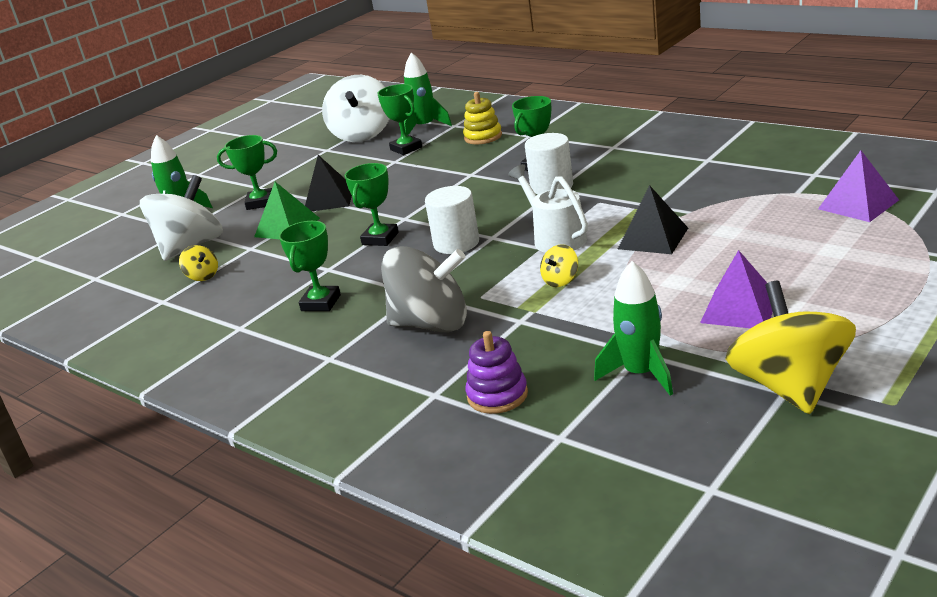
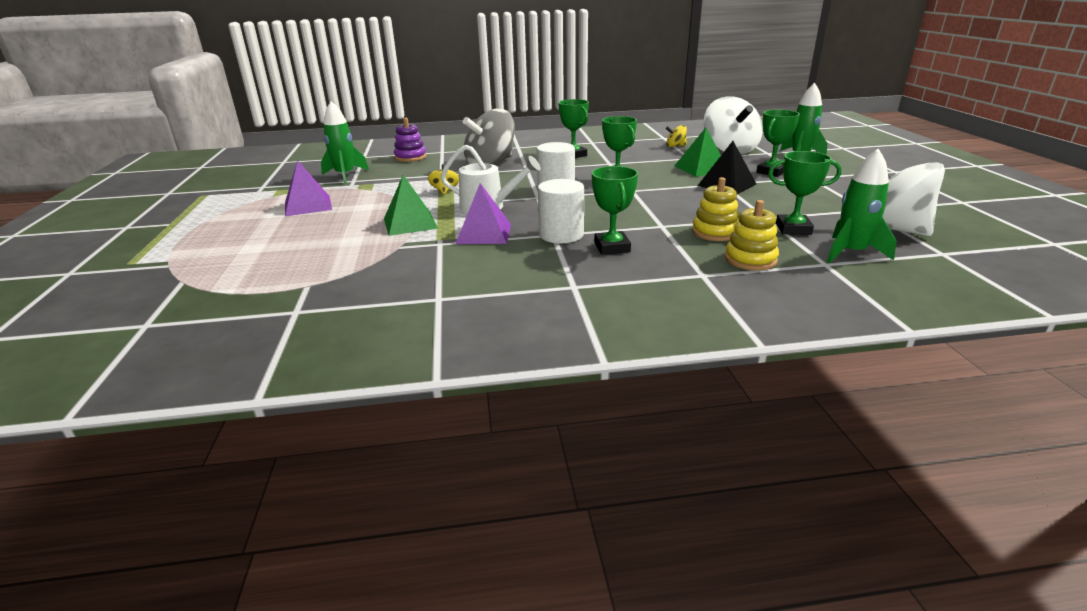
camera: 130 degrees right, 0 degrees up
(453, 159) = (715, 232): none -> yellow stacking toy
(653, 238) = (410, 223): black pyramid -> green pyramid
(789, 386) = (260, 188): yellow spinning top -> none
(858, 204) = (236, 289): purple pyramid -> purple pyramid (484, 233)

